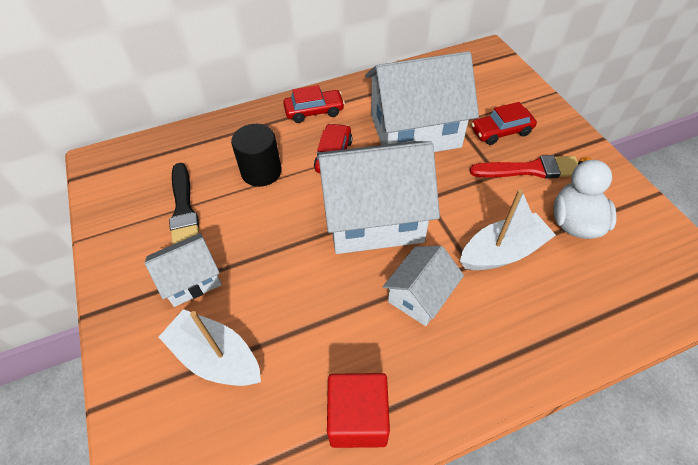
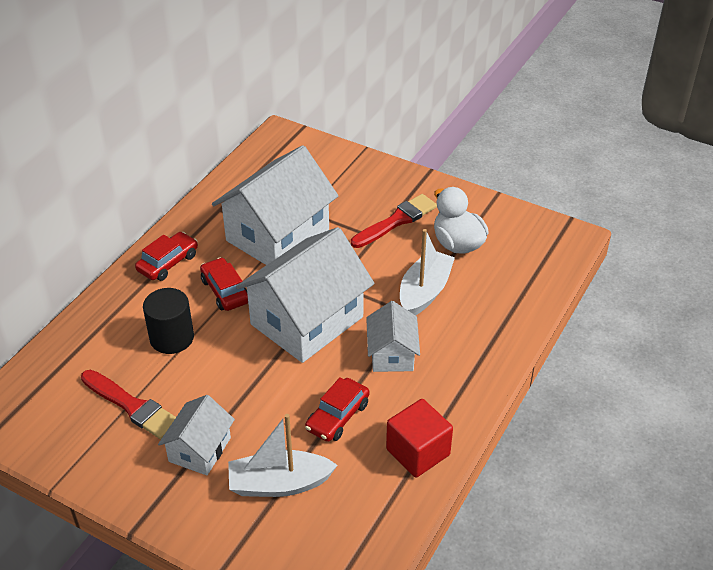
camera: 40 degrees left, 10 degrees down
(184, 210) = (132, 406): black brush -> red brush
(501, 131) = (349, 201): red car -> red car (337, 416)

